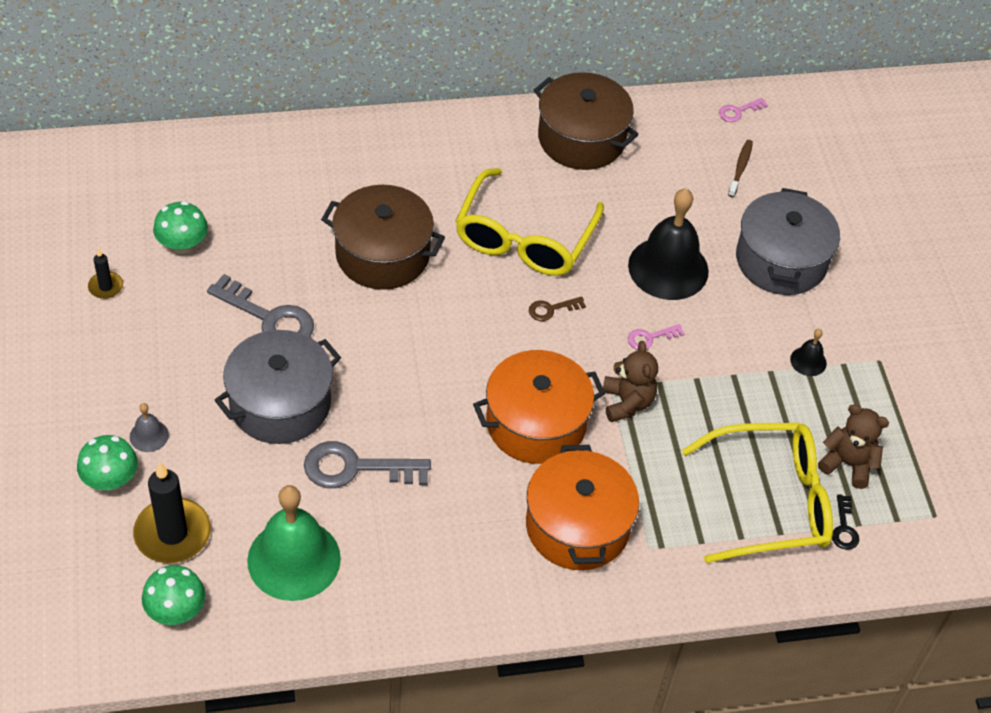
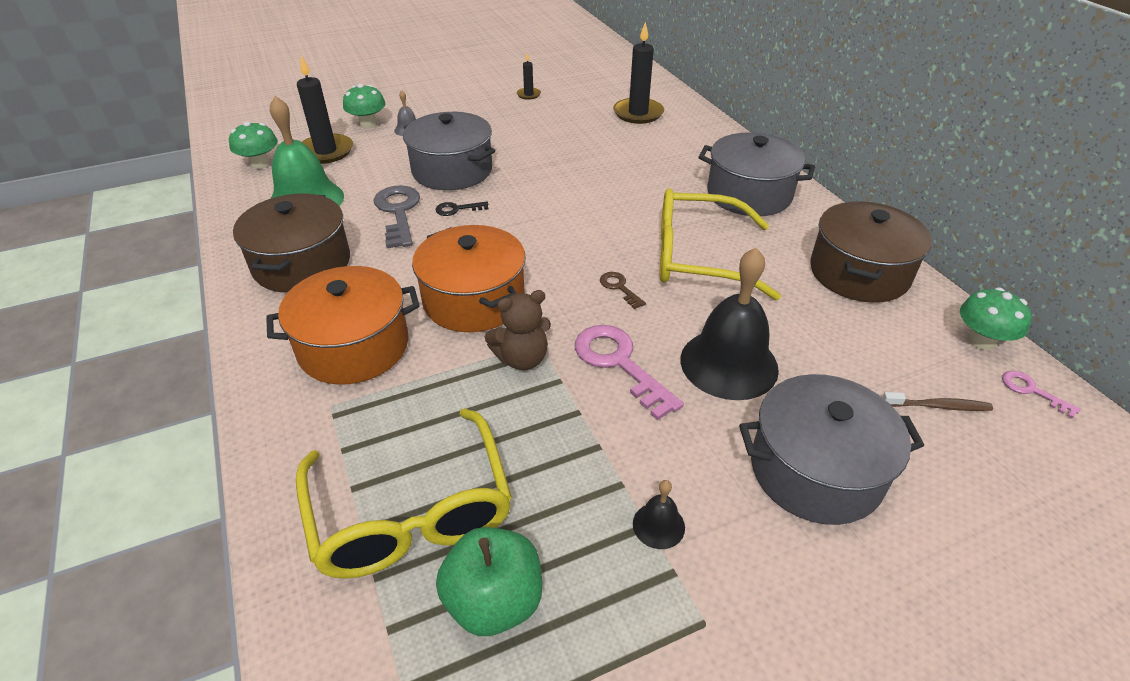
camera: 80 degrees right, 10 degrees down
(182, 245) = (581, 111): green mushroom -> green mushroom (981, 341)
(214, 192) = (638, 113): none -> black candle
(269, 318) = (532, 152): grey key -> none
(382, 254) = (626, 188): brown pot -> brown pot (302, 264)
(433, 161) = (749, 194): none -> grey pot
(650, 338) = (619, 364): pink key -> pink key, size x2.01
(844, 528) = (380, 610): black key -> black key (457, 209)
(848, 464) = (494, 601): brown teddy bear -> green apple

